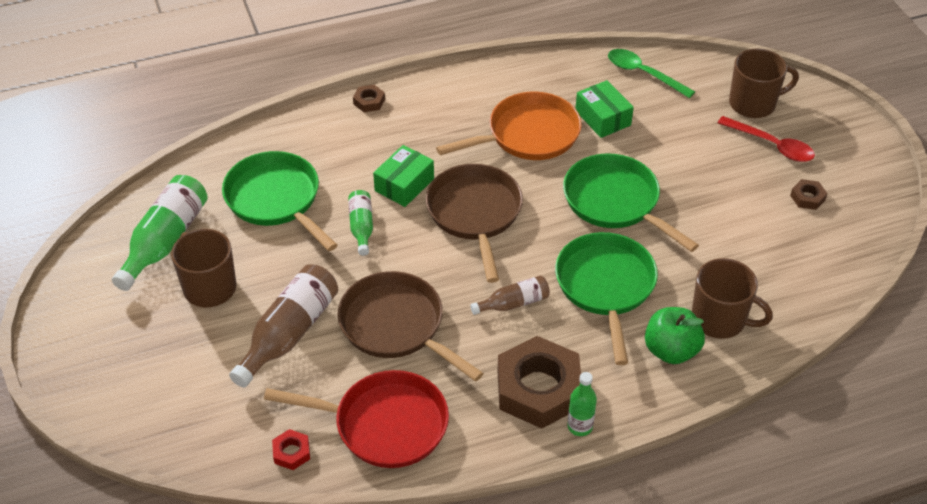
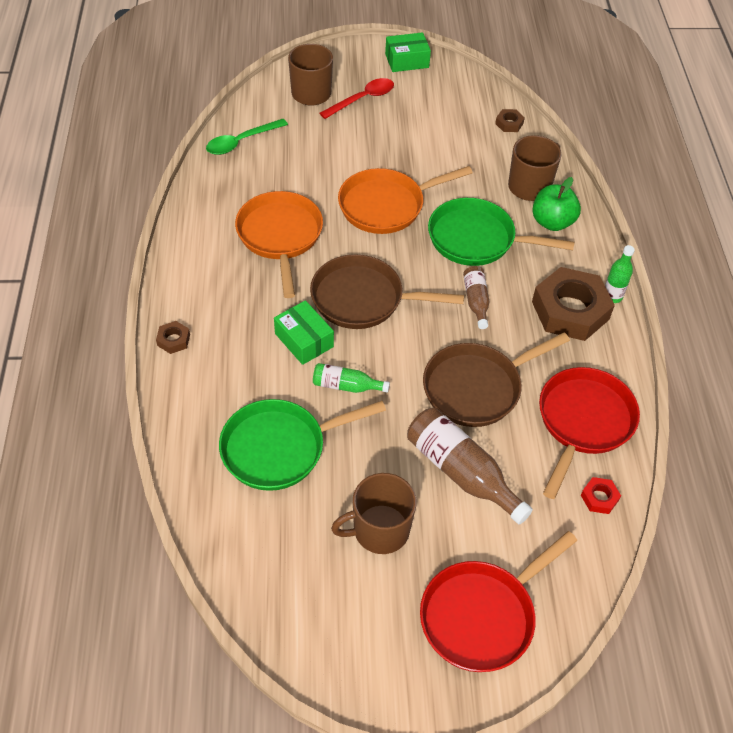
camera: 75 degrees left, 5 degrees up
(138, 379) = (482, 615): none -> red pan
(165, 241) = (298, 561): green bottle -> none
(602, 118) = (283, 183): green box -> green box (407, 61)
(615, 202) = (386, 205): green pan -> orange pan
(807, 197) = (426, 100): brown nut -> brown nut (509, 123)

